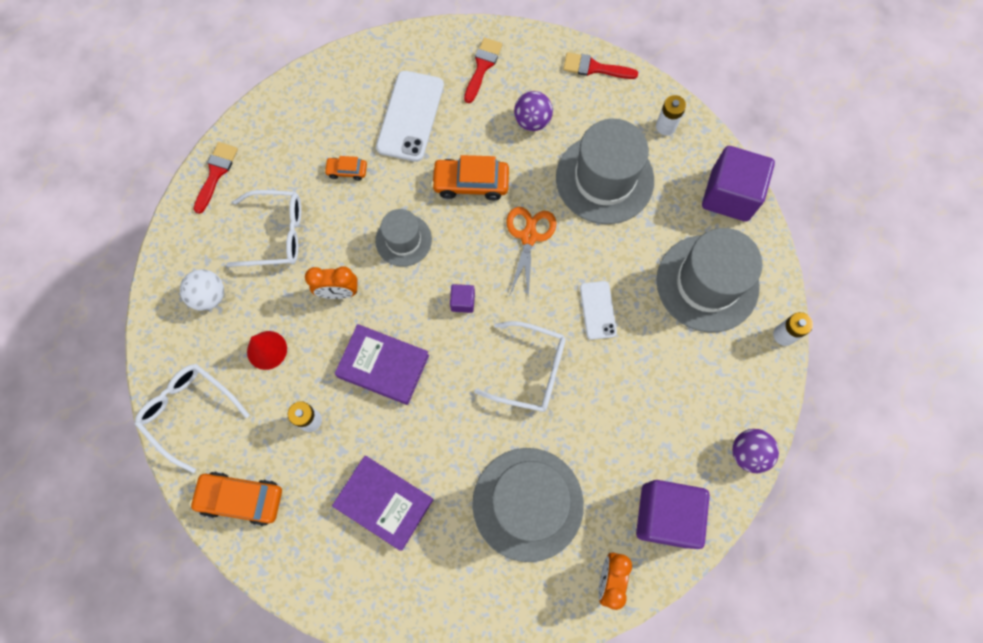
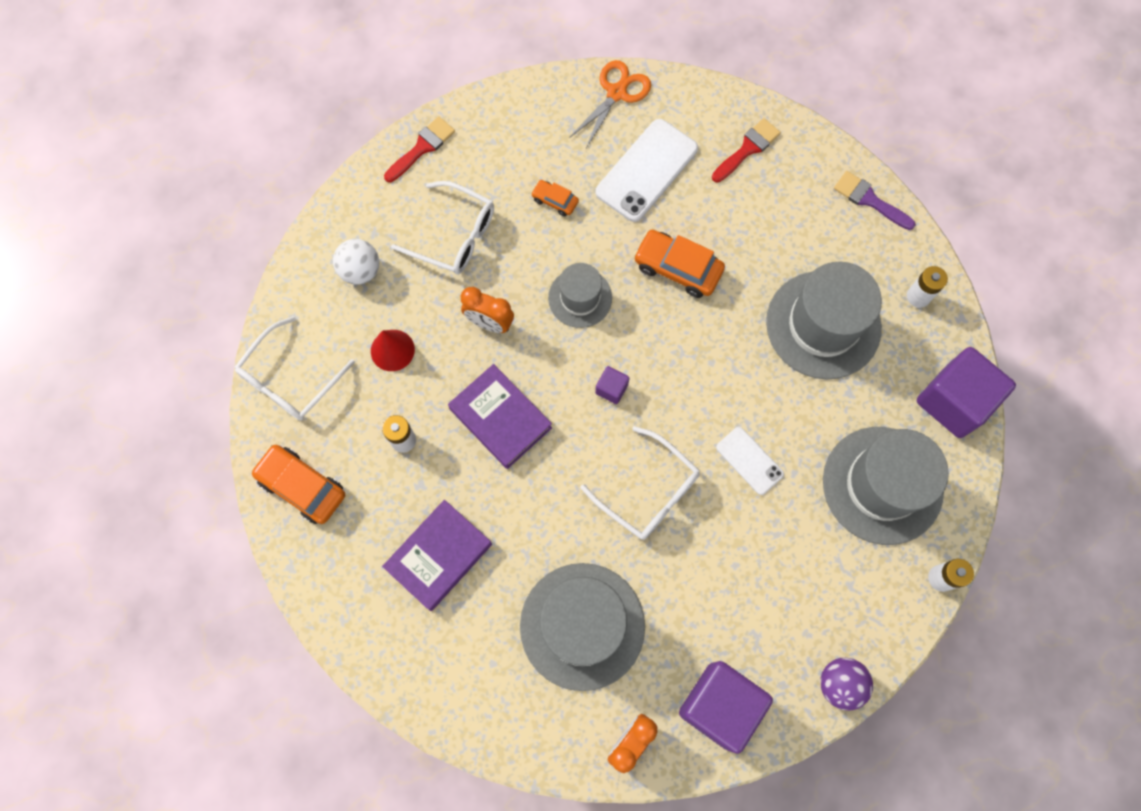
camera: 25 degrees right, 0 degrees up
(190, 412) = (291, 379): white glasses -> white glasses turned 120 degrees counterclockwise
(384, 502) = (439, 556): purple book -> purple book turned 75 degrees clockwise
(529, 236) = (712, 351): orange scissors -> orange scissors (616, 93)
(532, 121) = (774, 230): purple ball -> none
(594, 68) = (869, 200): red brush -> purple brush
(598, 310) = (749, 460): white phone -> white phone turned 60 degrees counterclockwise

